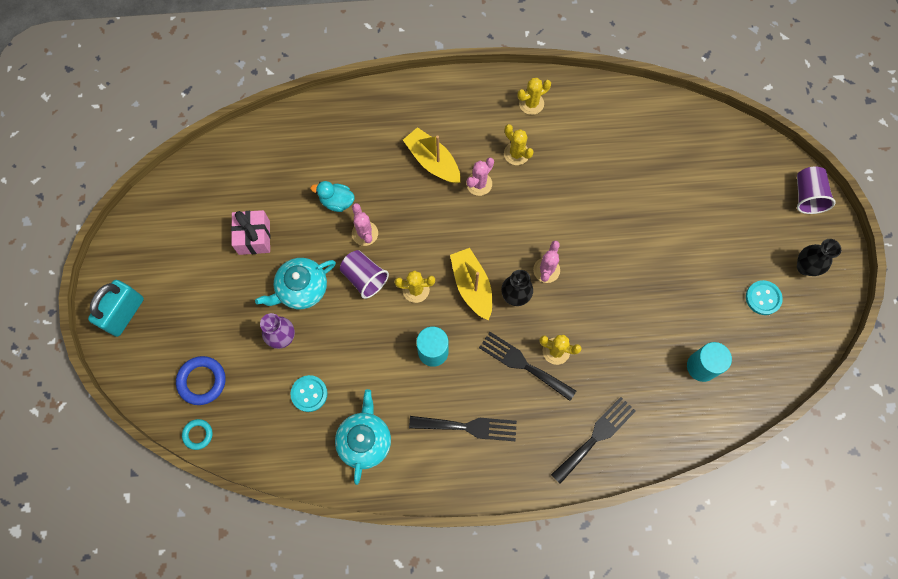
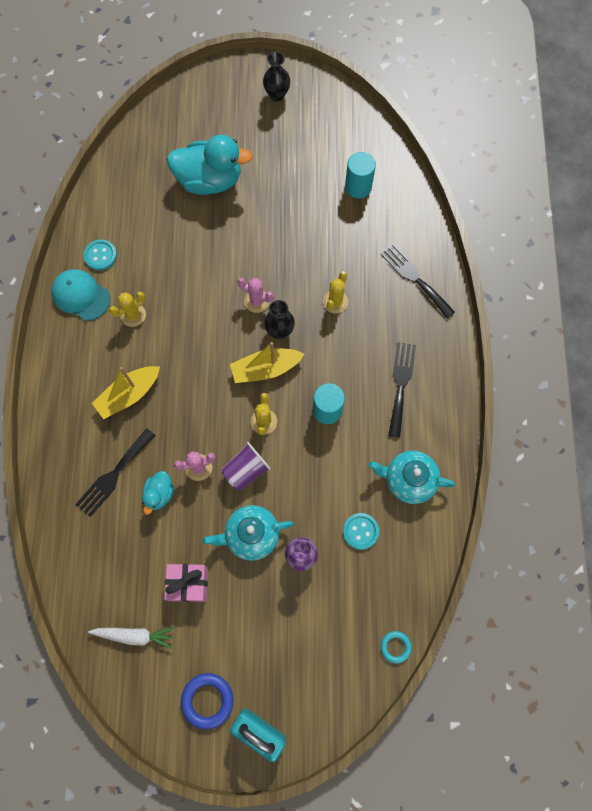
camera: 85 degrees left, 0 degrees up
(202, 381) = (340, 642): blue ring -> blue ring (207, 700)
(207, 197) = (135, 635): none -> white carrot
(301, 289) = (251, 535): turquoise teapot -> turquoise teapot turned 105 degrees clockwise
(479, 184) = (160, 353): pink cactus -> none
(523, 364) = (345, 331): black fork -> black fork (113, 475)
(531, 103) = (81, 295): yellow cactus -> turquoise cap
(681, 208) = (209, 180): none -> turquoise duck
(763, 298) = (301, 131): turquoise button -> turquoise button (100, 255)
(807, 196) = (212, 82): purple cup -> none

